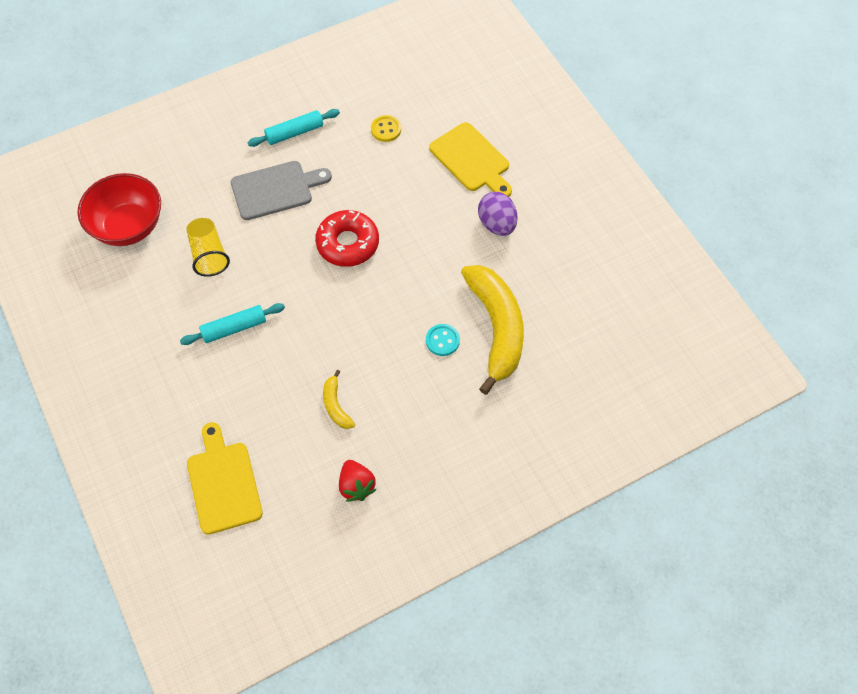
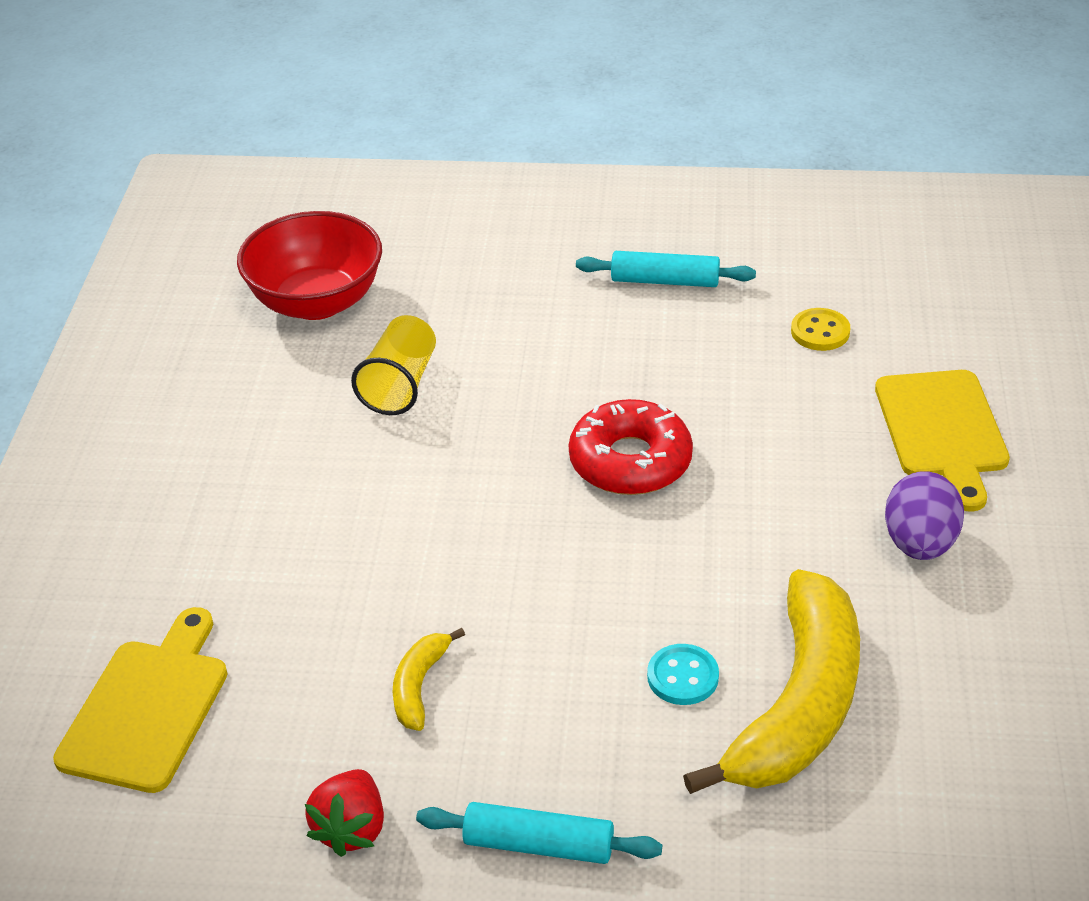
camera: 35 degrees right, 20 degrees down
(234, 328) = (353, 498): turquoise rolling pin -> turquoise rolling pin (538, 845)
(276, 189) = (574, 342): grey cutting board -> none

